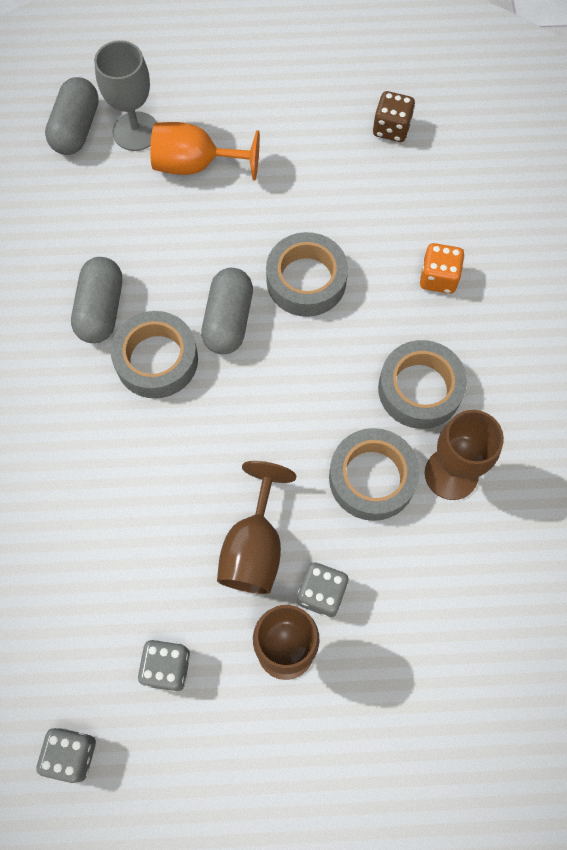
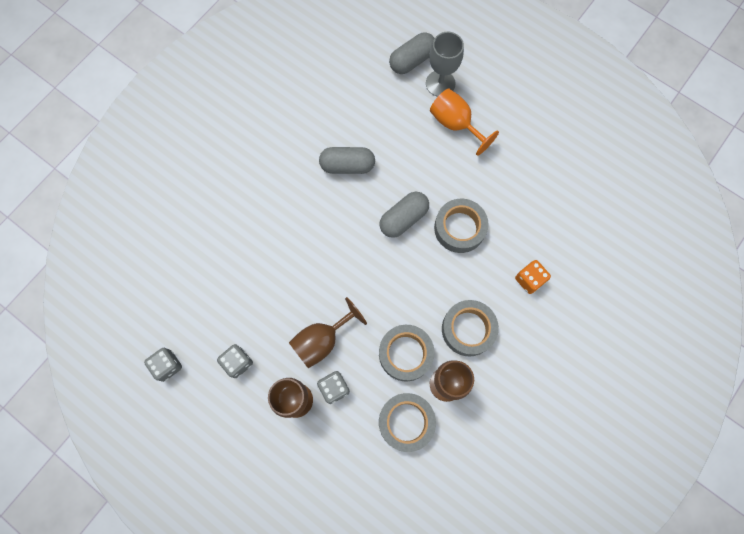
camera: 40 degrees right, 5 degrees up
(101, 309) = (347, 166): grey capsule -> grey capsule turned 45 degrees clockwise
(156, 360) = (352, 212): grey tape -> grey tape (406, 422)
(391, 128) = (576, 180): brown dice -> none

